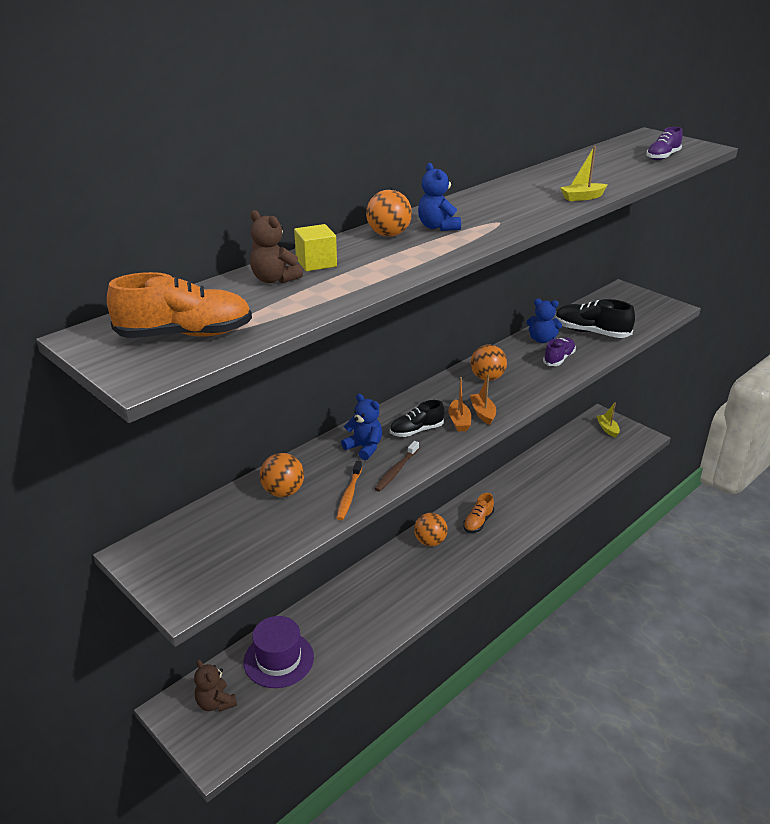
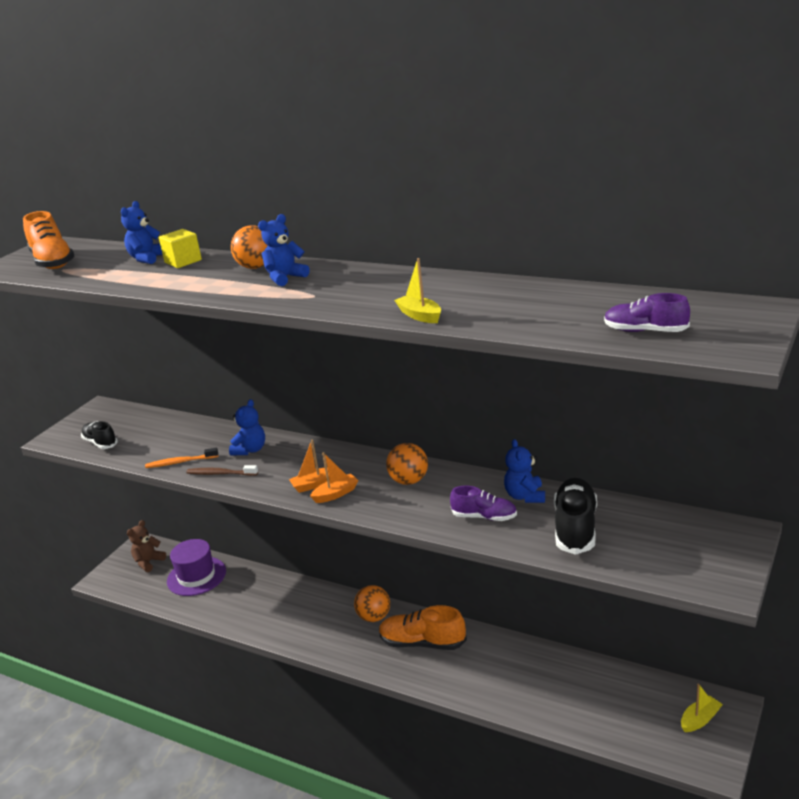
camera: 75 degrees right, 5 degrees down
(274, 279) = (147, 258): brown teddy bear -> blue teddy bear
(283, 492) = (177, 435): orange ball -> none
(416, 431) = (288, 467): black shoe -> black shoe (100, 443)
(478, 522) = (422, 643): orange shoe -> orange shoe, size x1.58

